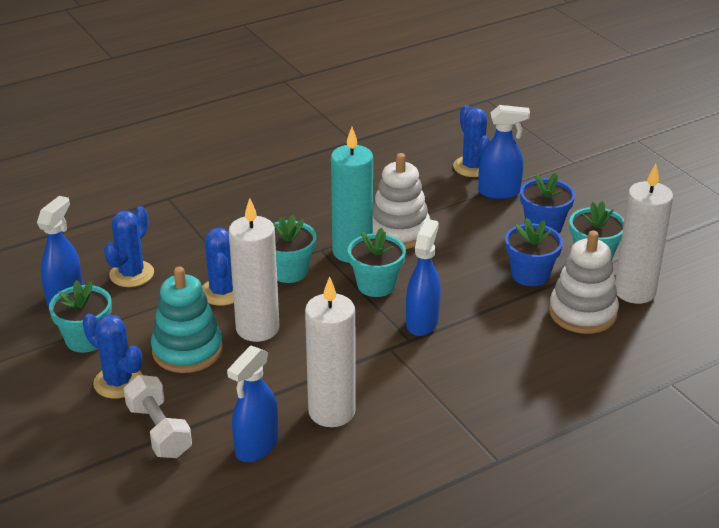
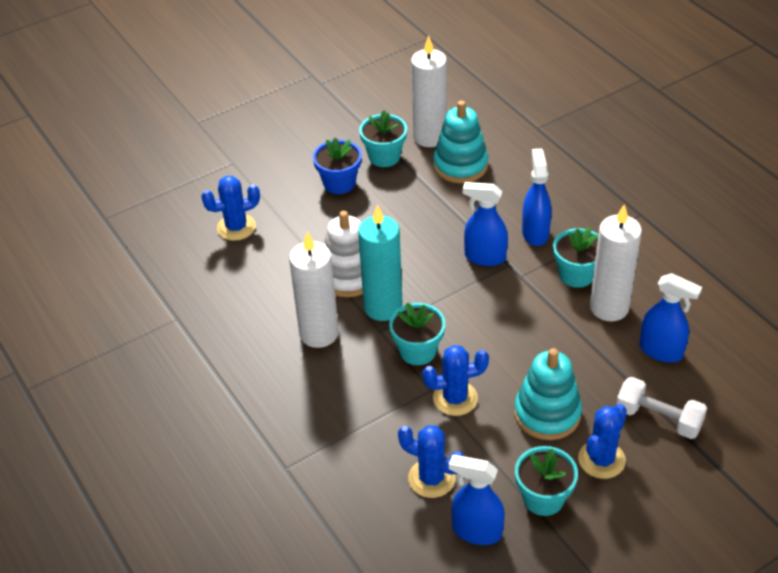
camera: 90 degrees left, 10 degrees up
(159, 431) = (658, 419): white dumbbell -> white dumbbell turned 60 degrees clockwise
(257, 328) = (508, 366): white candle -> white candle (319, 333)
(376, 285) = (434, 288): turquoise flower pot -> turquoise flower pot (576, 275)
(499, 192) = (282, 210): blue spray bottle -> blue spray bottle (535, 233)
(530, 275) = (411, 193): blue flower pot -> none
(582, 313) = (460, 165): white stacking toy -> turquoise stacking toy

